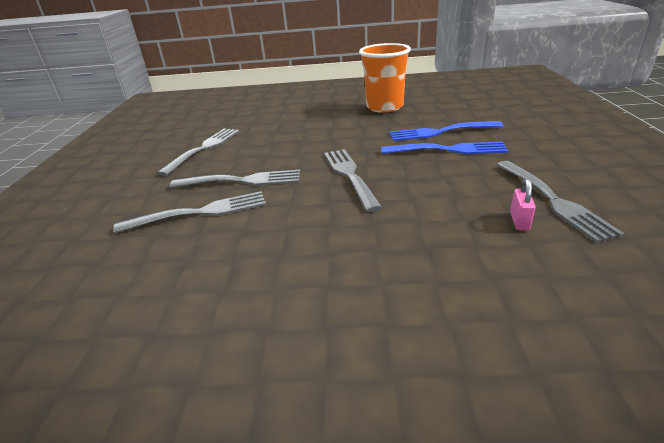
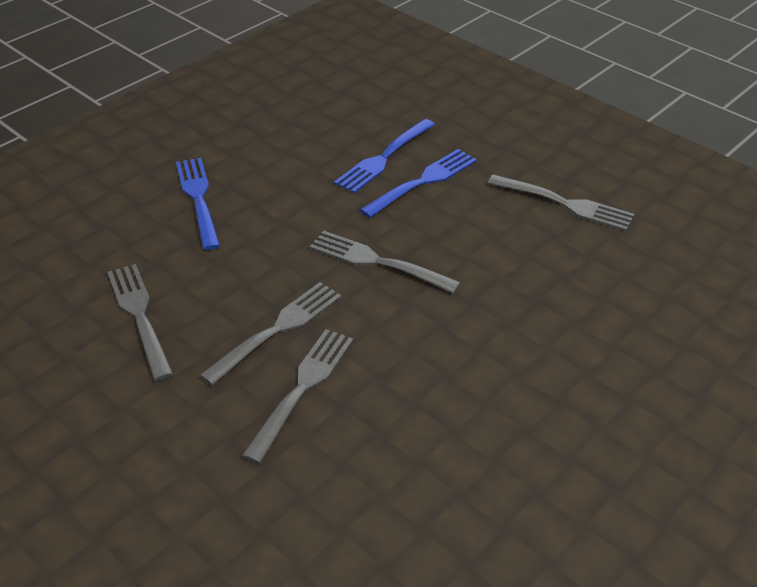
camera: 50 degrees left, 10 degrees up
(310, 118) = (199, 199): none -> blue fork
(384, 107) = (266, 140): orange cup -> none
(519, 221) = (566, 238): pink padlock -> none

